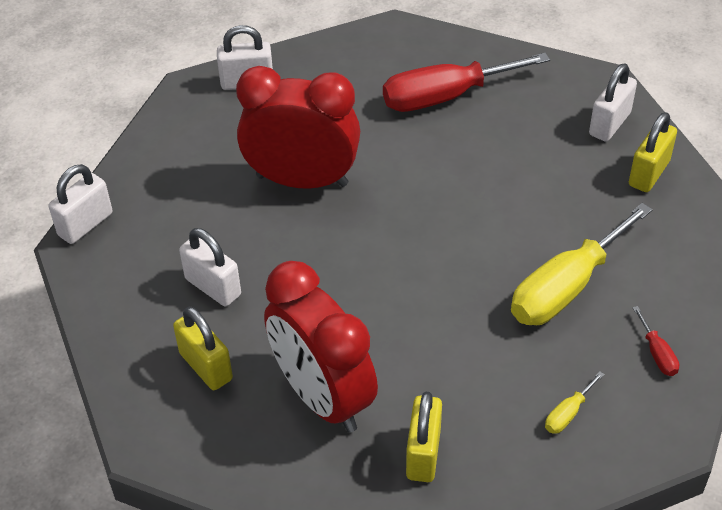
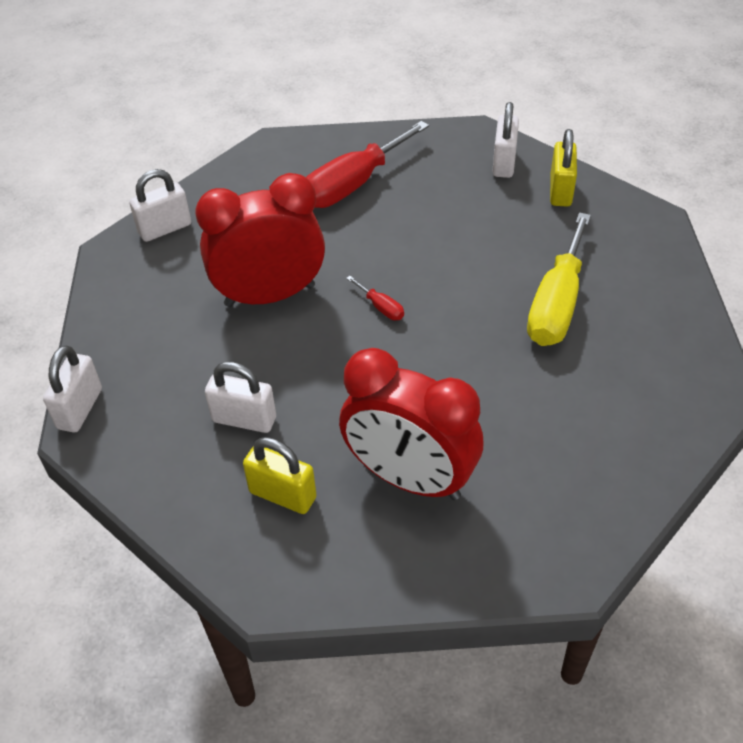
camera: 25 degrees left, 0 degrees up
(423, 453) = (531, 491): yellow padlock -> none
(568, 413) = (628, 407): yellow screwdriver -> none
(657, 353) = (664, 330): red screwdriver -> red screwdriver (381, 307)

